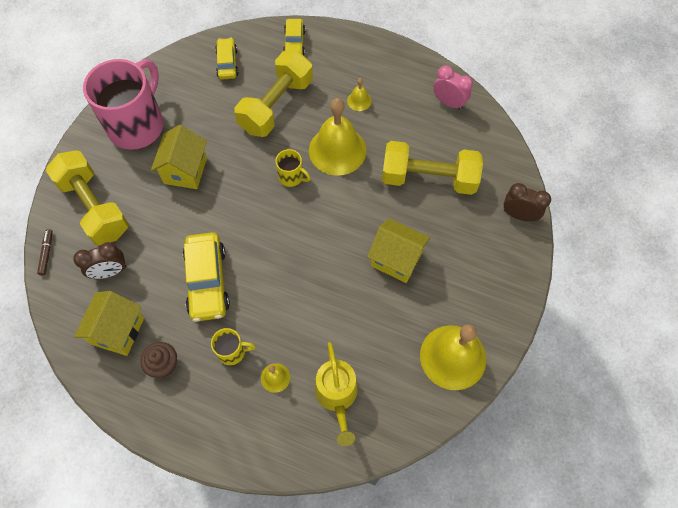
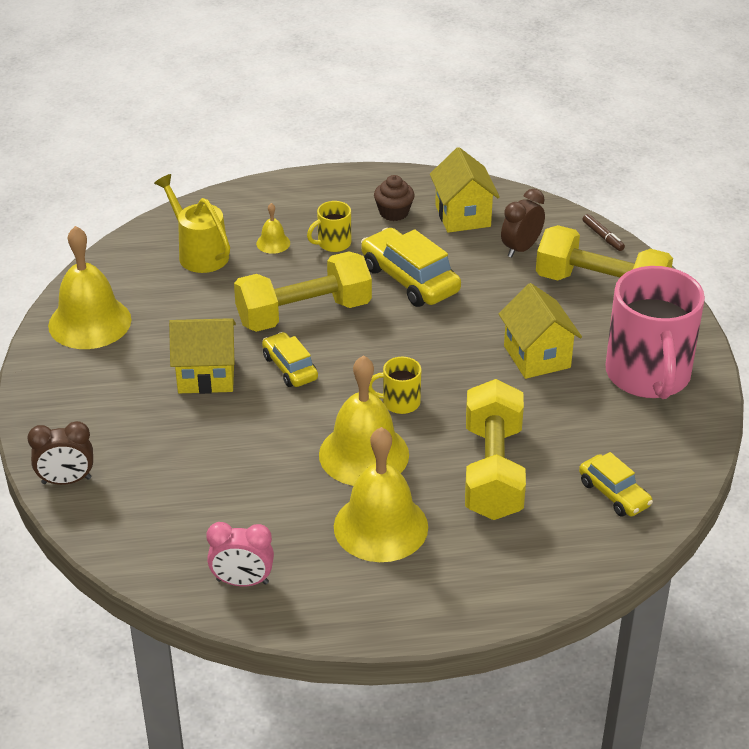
camera: 150 degrees right, 25 degrees down
(294, 43) = (545, 564): yellow car -> yellow car (290, 368)
(359, 101) = (380, 526): yellow bell -> yellow bell, size x2.28
(428, 178) = (215, 472): yellow dumbbell -> yellow dumbbell (304, 313)

